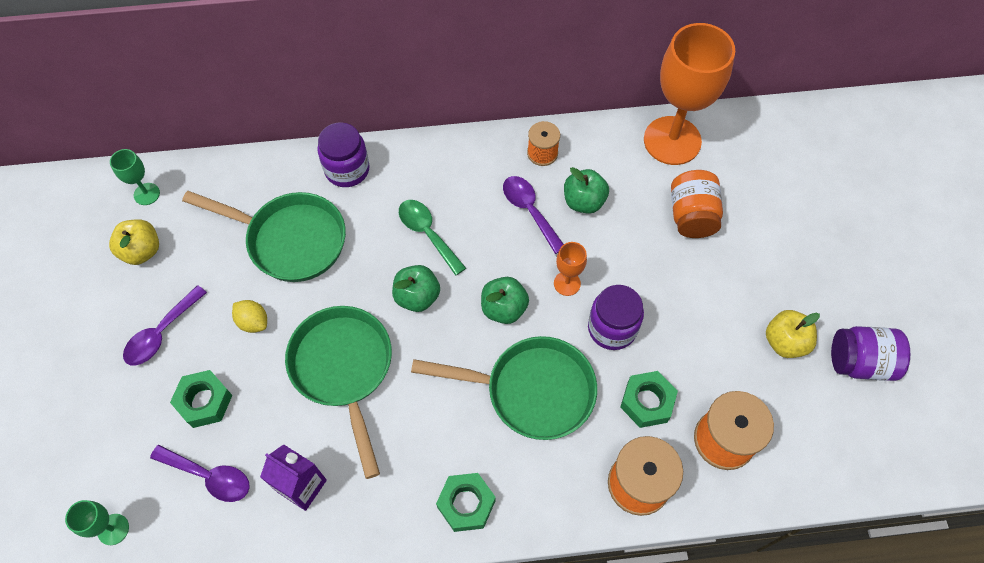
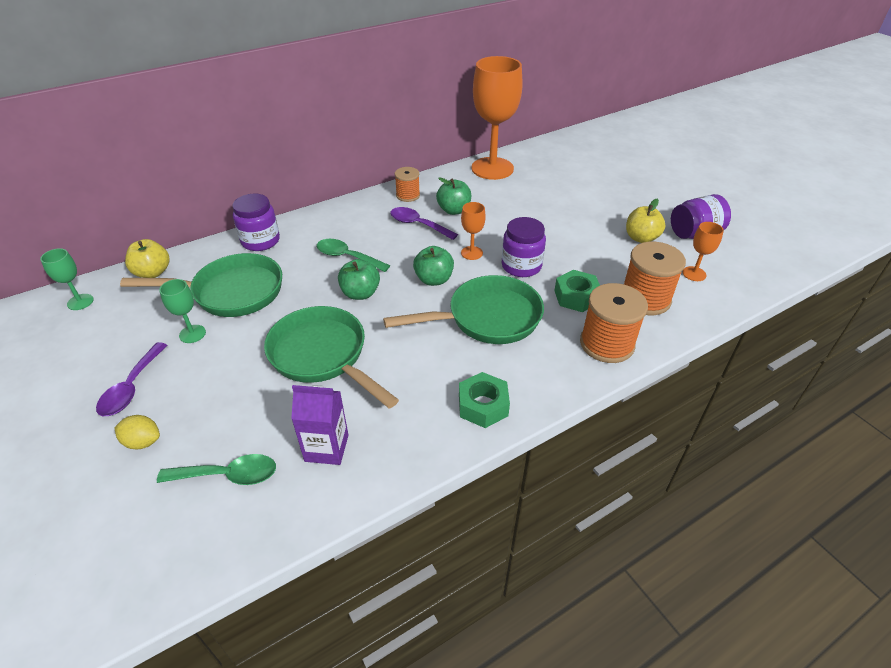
camera: 25 degrees left, 20 degrees down
(113, 529) = (136, 561): green goblet -> green goblet (192, 334)
(142, 251) = (89, 339): yellow apple -> yellow apple (153, 272)
(204, 401) = (198, 421): green nut -> none
(209, 476) = (227, 475): purple spoon -> green spoon
(253, 322) = (222, 352): yellow lemon -> yellow lemon (143, 442)
(691, 216) = (532, 197): orange jar -> none
(810, 427) = (694, 274): none -> orange goblet

